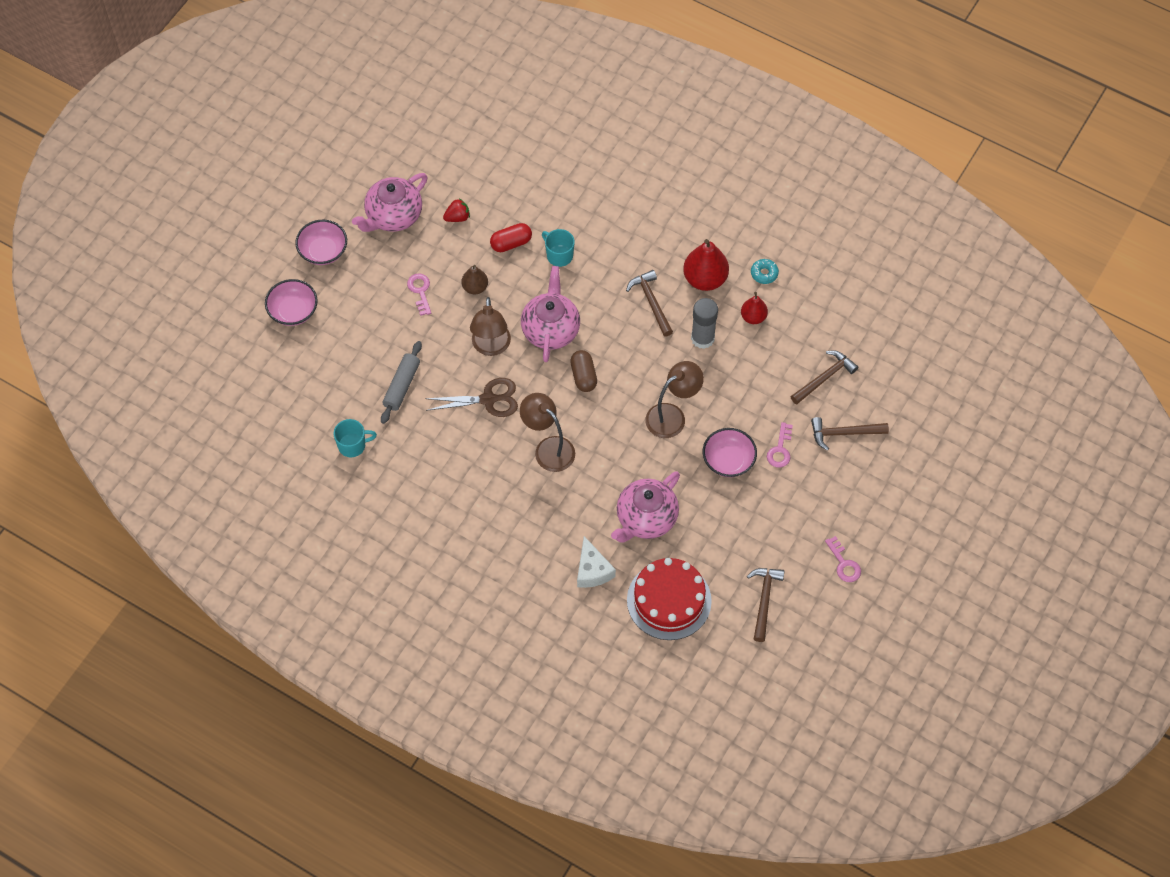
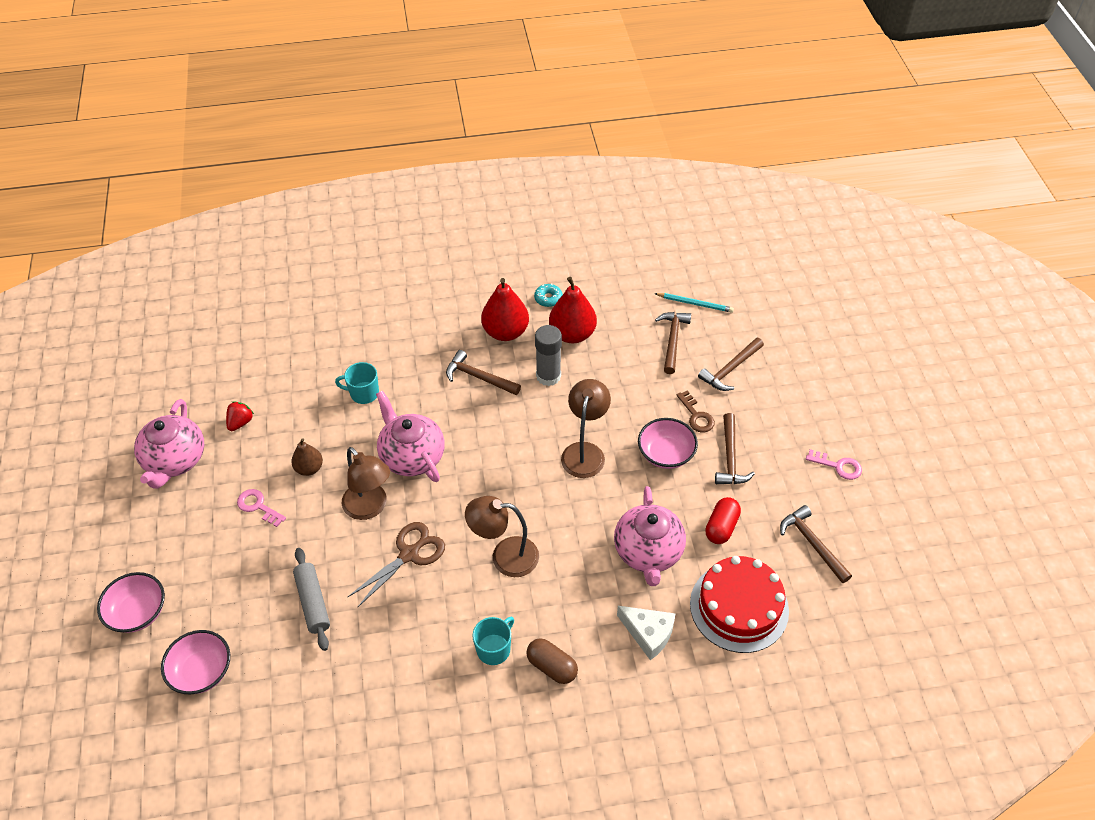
camera: 40 degrees left, 10 degrees down
(323, 251) = (126, 536): pink bowl -> pink bowl (202, 671)
(352, 445) = (310, 696): turquoise mug -> turquoise mug (494, 649)
(511, 243) = (310, 411): red capsule -> red capsule (721, 527)
(583, 376) = (478, 473): brown capsule -> brown capsule (552, 666)
(753, 317) = (572, 334): red pear -> red pear, size x1.71
(771, 498) = (730, 458): none -> brown hammer
(780, 449) = (696, 415): pink key -> brown key
(874, 360) = (695, 304): none -> turquoise pencil

